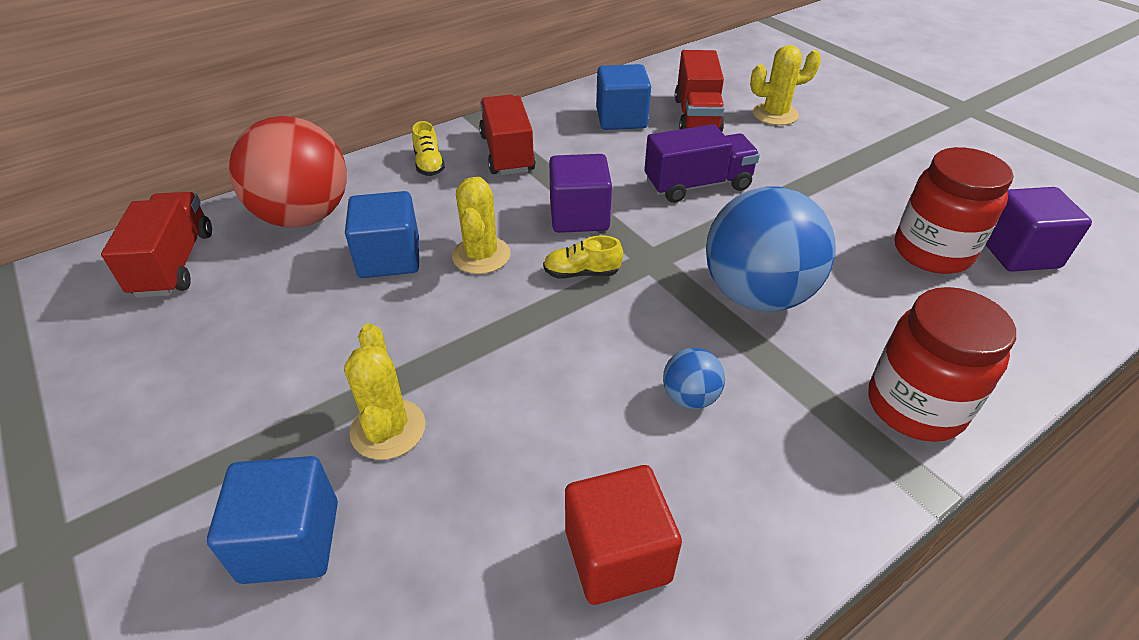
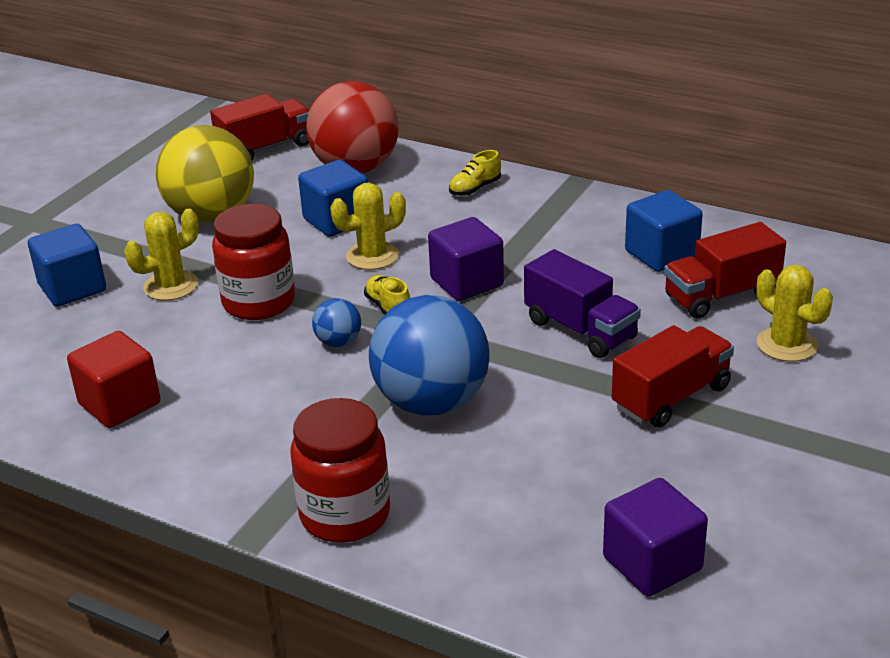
camera: 65 degrees right, 10 degrees down
(267, 348) = (211, 215): none -> yellow ball
(507, 153) = (530, 217): red truck -> red truck (671, 397)
(690, 397) = (279, 397): blue ball -> blue ball (338, 342)
(932, 252) = (596, 499): red jar -> red jar (259, 302)

